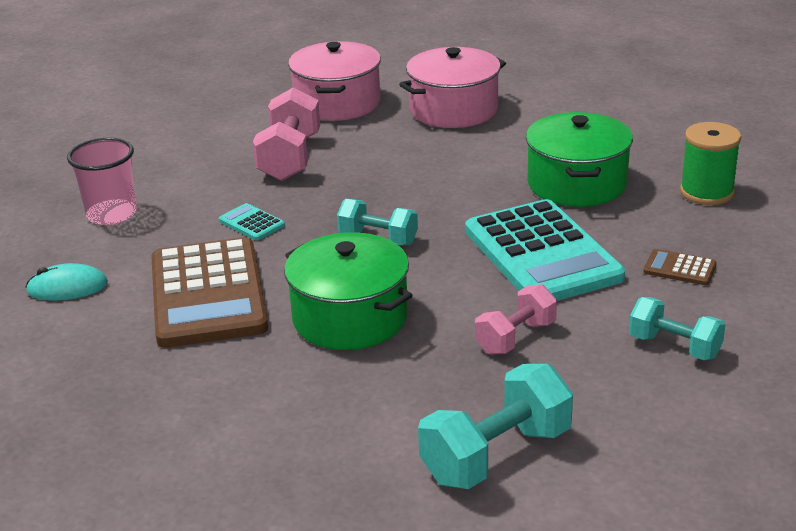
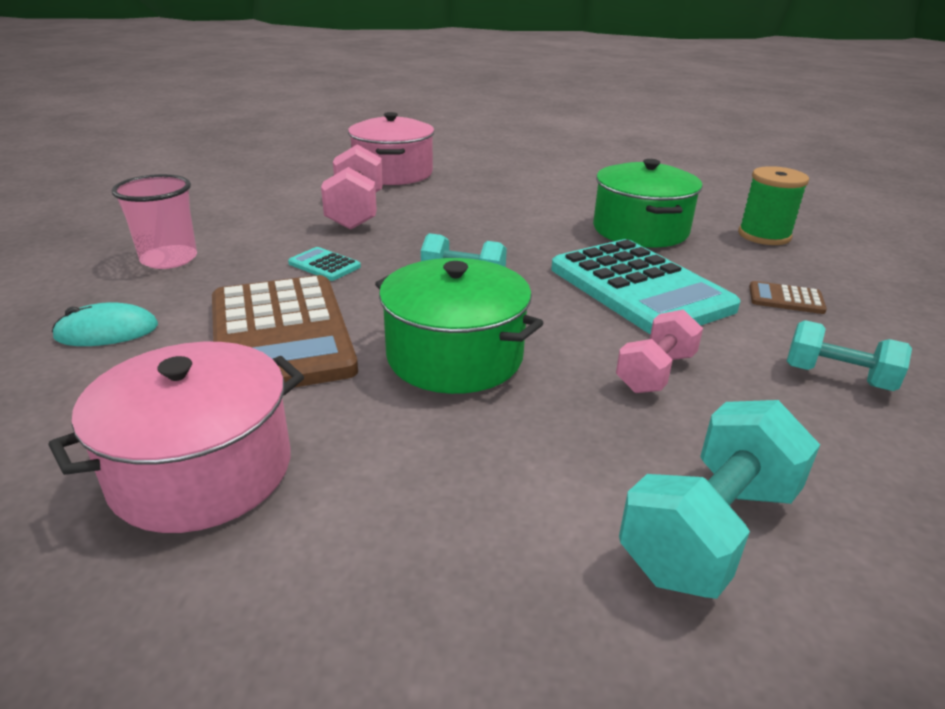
camera: 10 degrees left, 0 degrees up
(453, 110) = (500, 178): pink pot -> pink pot (202, 470)

